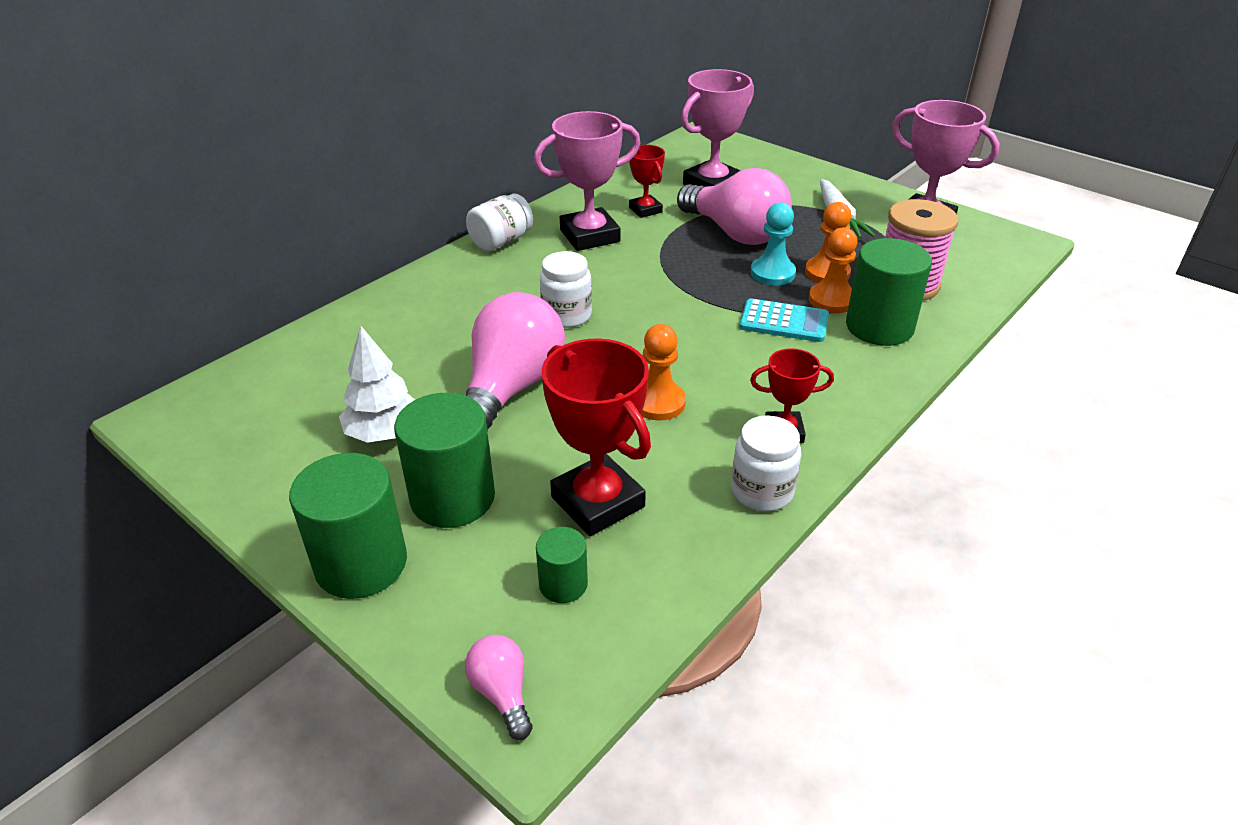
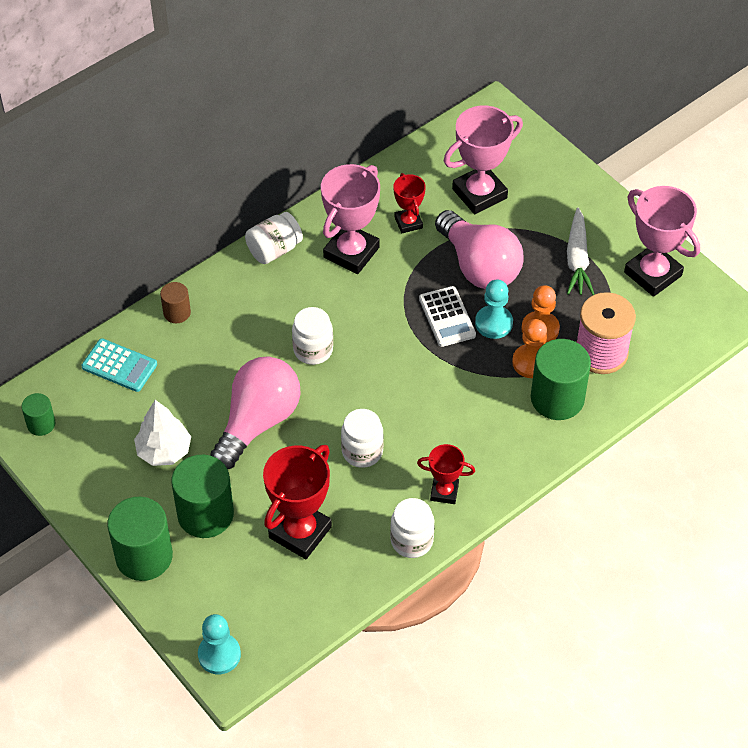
camera: 10 degrees right, 15 degrees up
(391, 301) = (177, 312): none -> brown cylinder
(502, 693) = (219, 655): pink light bulb -> turquoise pawn
(563, 584) = (266, 590): green cylinder -> green cylinder (41, 424)
(589, 236) = (351, 252): pink trophy -> pink trophy turned 45 degrees counterclockwise
(598, 502) = (300, 532): red trophy -> red trophy turned 60 degrees clockwise
(658, 403) = (362, 451): orange pawn -> white jar
(717, 274) = (447, 317): none -> white calculator
(784, 322) = (483, 382): turquoise calculator -> turquoise calculator (119, 366)

